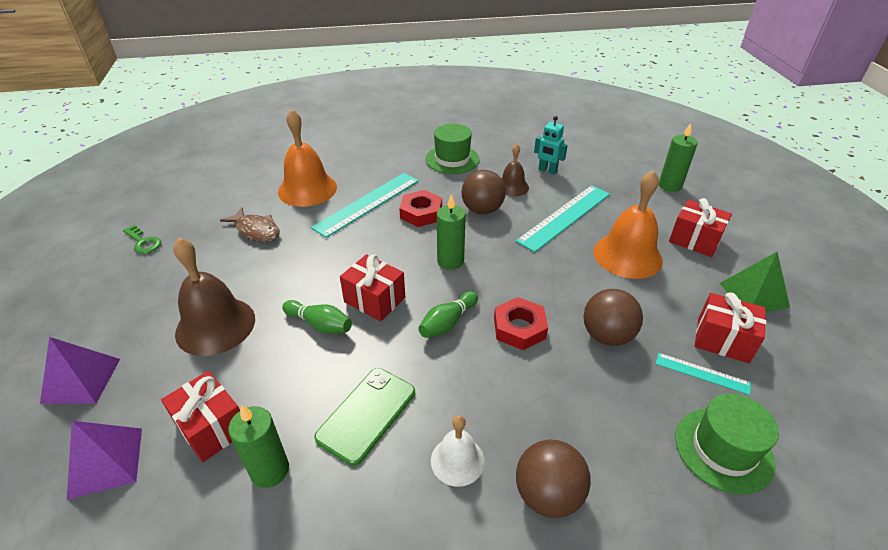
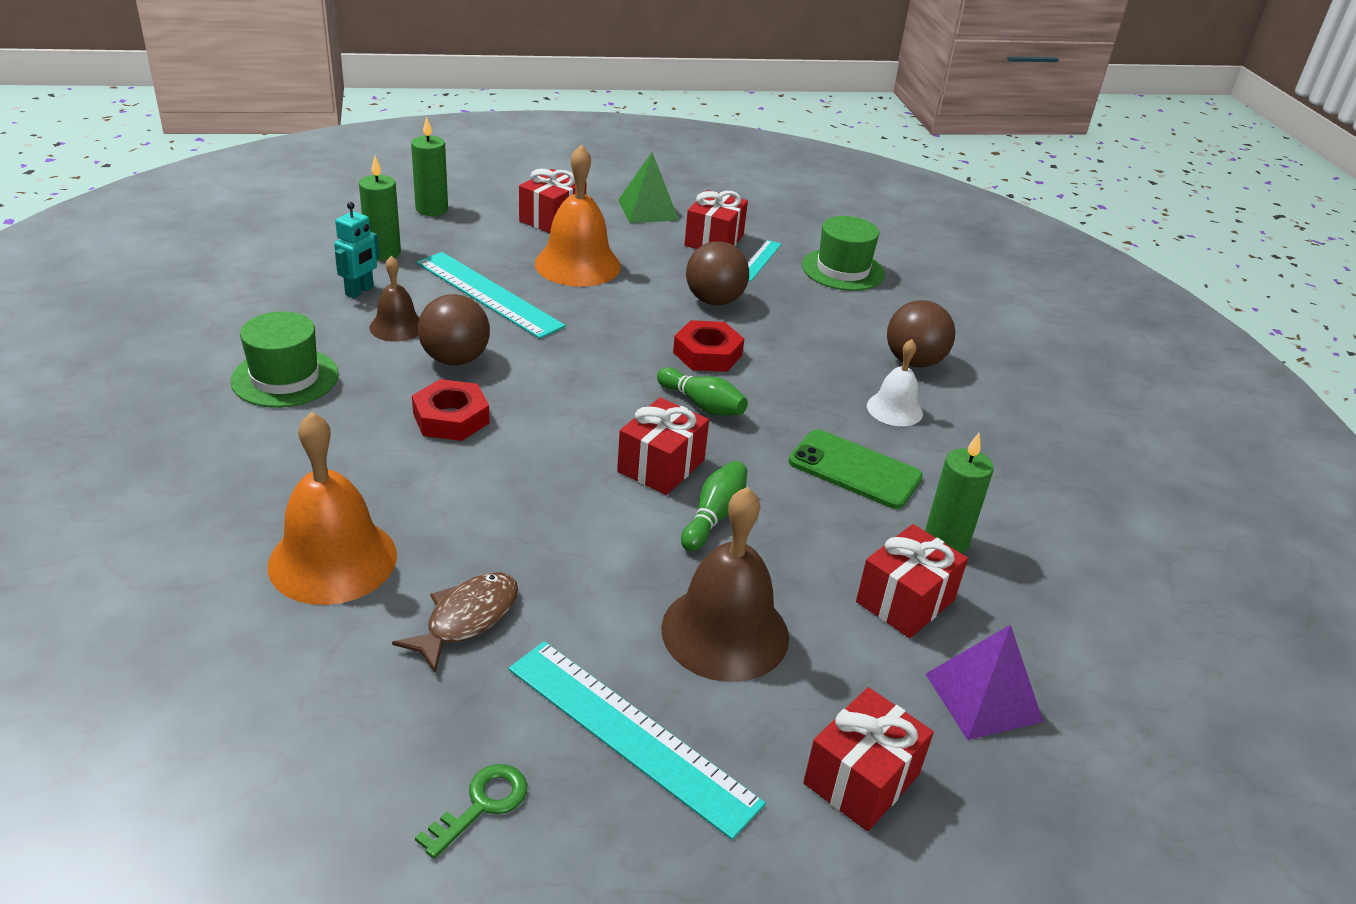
camera: 95 degrees left, 5 degrees down
(81, 380) = (861, 779): purple pyramid -> red gift
(367, 203) = (407, 477): turquoise ruler -> turquoise ruler (631, 734)
(450, 261) = (578, 396): green candle -> green candle (383, 252)

